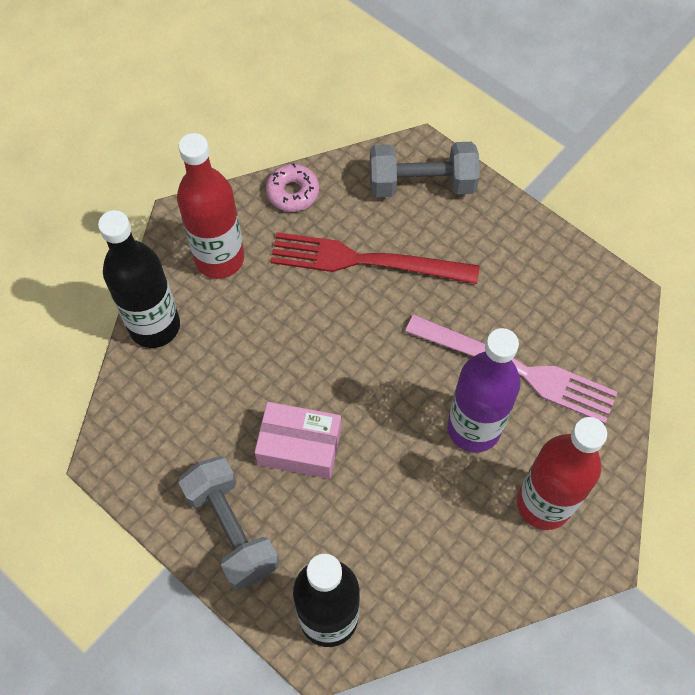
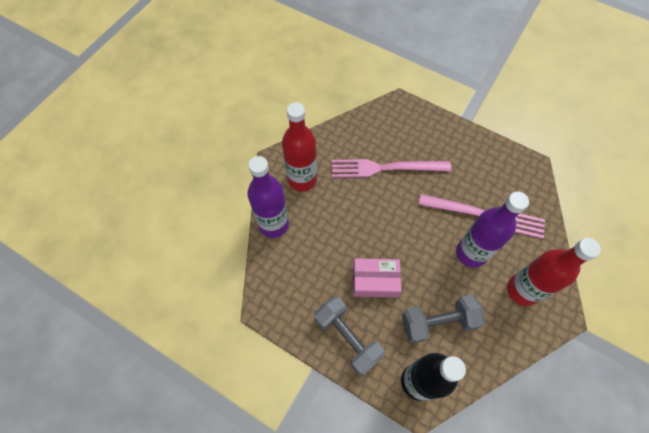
camera: 10 degrees left, 0 degrees up
(154, 326) = (273, 224): black bottle -> purple bottle
(292, 192) = (334, 136): pink donut -> none
(366, 261) = (385, 168): red fork -> pink fork
(421, 184) = (405, 121): grey dumbbell -> grey dumbbell (438, 322)

